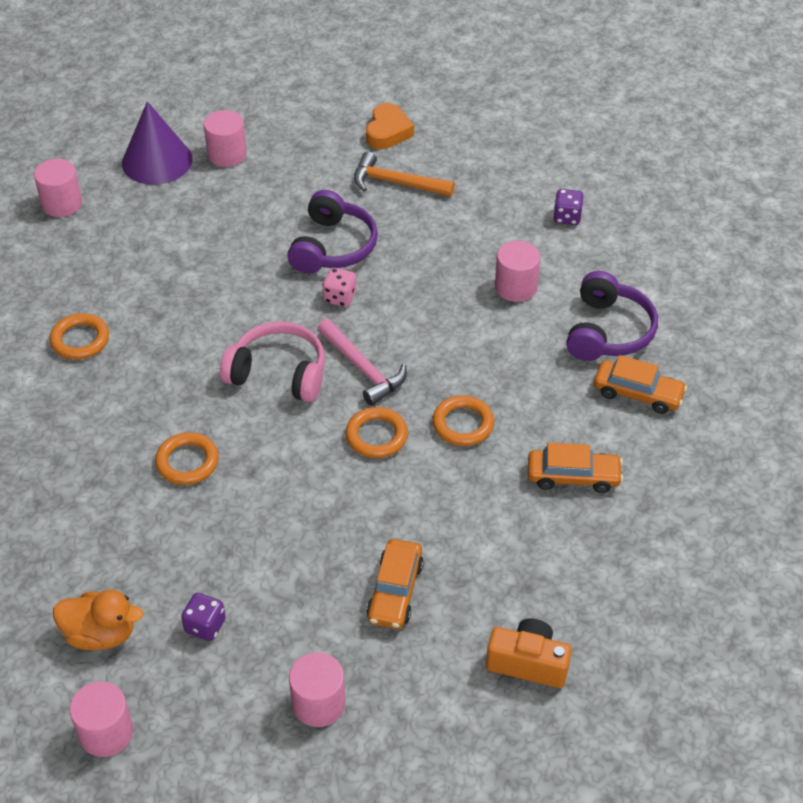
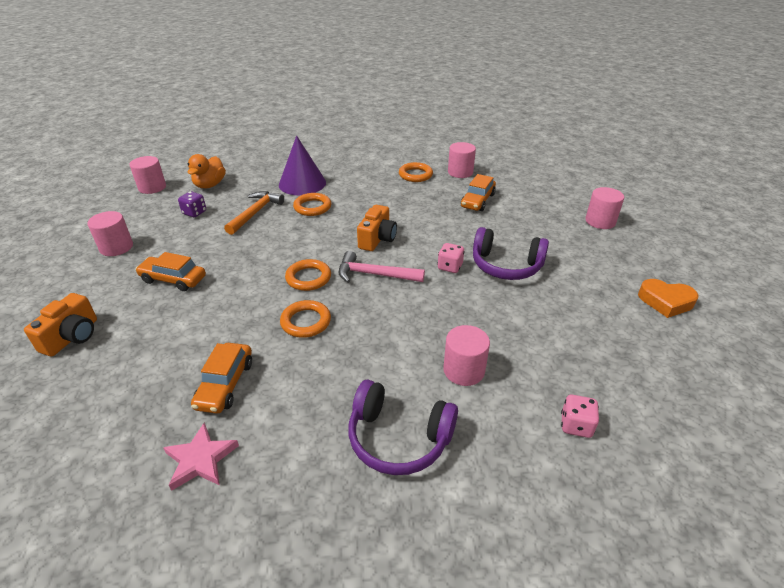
camera: 95 degrees right, 10 degrees down
(62, 204) = (531, 167): pink cylinder -> pink cylinder (460, 172)
(157, 161) = (582, 195): purple cone -> purple cone (302, 183)
(278, 373) = (377, 239): pink headphones -> orange camera
(362, 369) = (375, 274): pink hammer -> pink hammer turned 45 degrees clockwise
(396, 183) = (594, 303): orange hammer -> orange hammer (255, 213)
(567, 217) = (576, 425): purple dice -> pink dice
(637, 393) = (307, 451): orange car -> orange car (477, 201)
(666, 471) = (200, 459): none -> pink star

